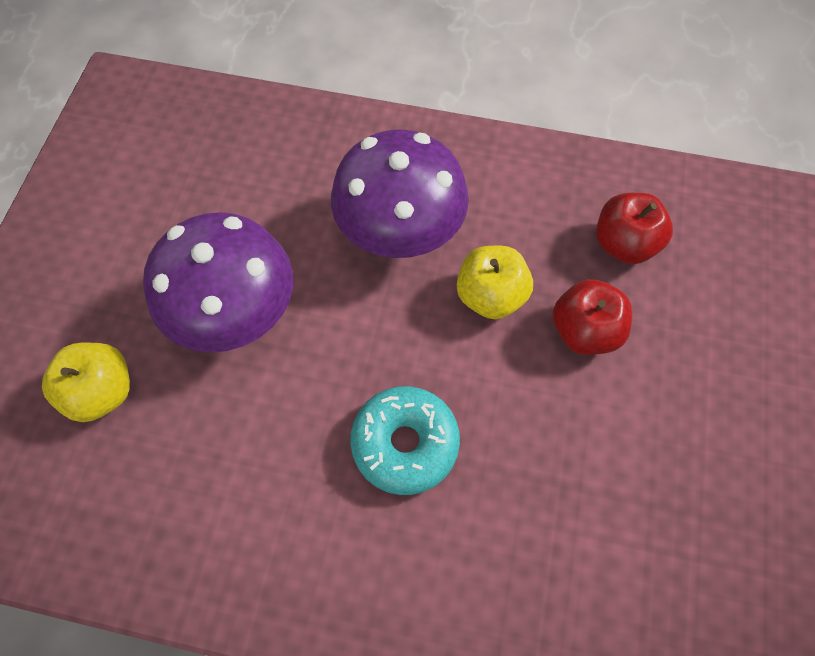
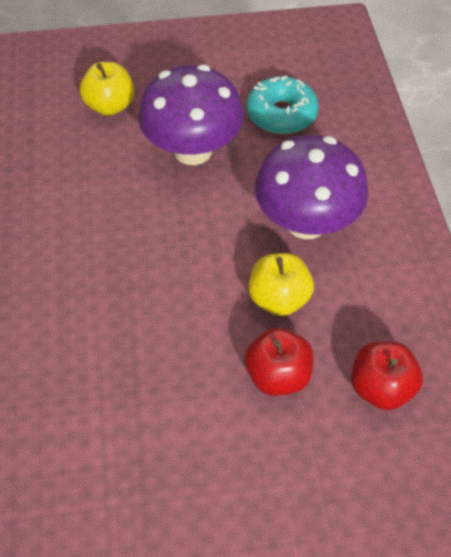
camera: 70 degrees right, 10 degrees down
(405, 443) = (133, 278): turquoise donut -> turquoise donut (281, 114)

